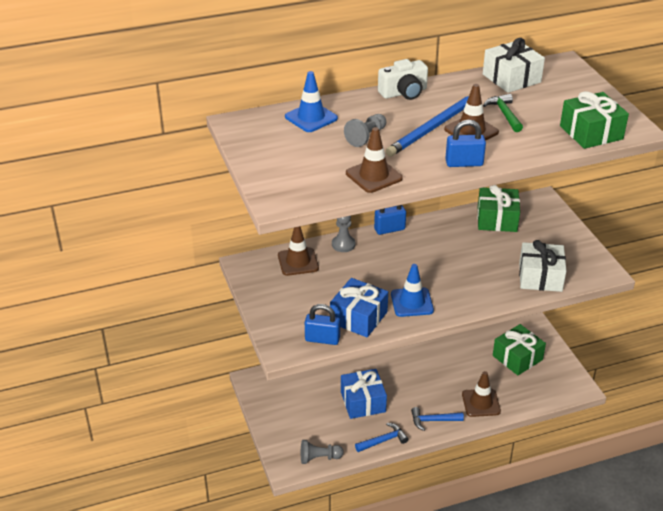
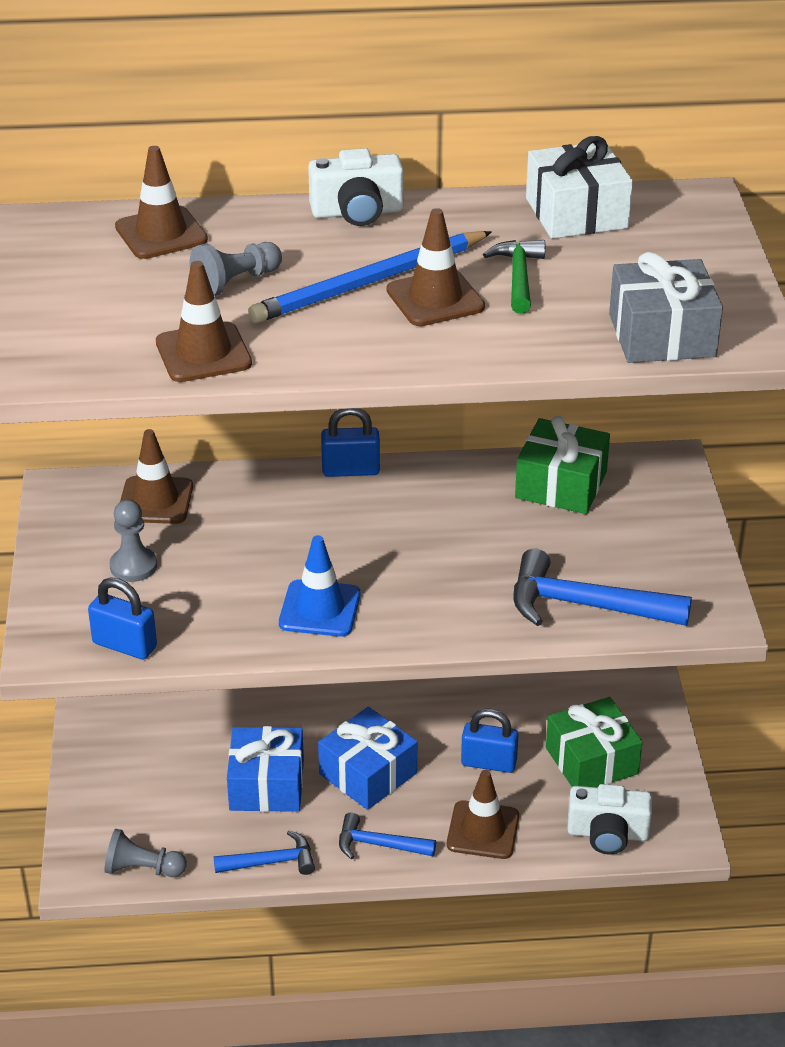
camera: 15 degrees right, 0 degrees up
(311, 118) = (161, 233): blue traffic cone -> brown traffic cone
(343, 244) = (252, 484): grey pawn -> grey pawn (133, 566)
(358, 317) = (209, 618): blue gift -> blue gift (368, 773)
(464, 163) = (382, 355): blue padlock -> blue padlock (489, 763)
(540, 277) = (585, 605): white gift -> blue hammer
(541, 392) = (607, 834): none -> white camera
(591, 132) = (662, 335): green gift -> grey gift

